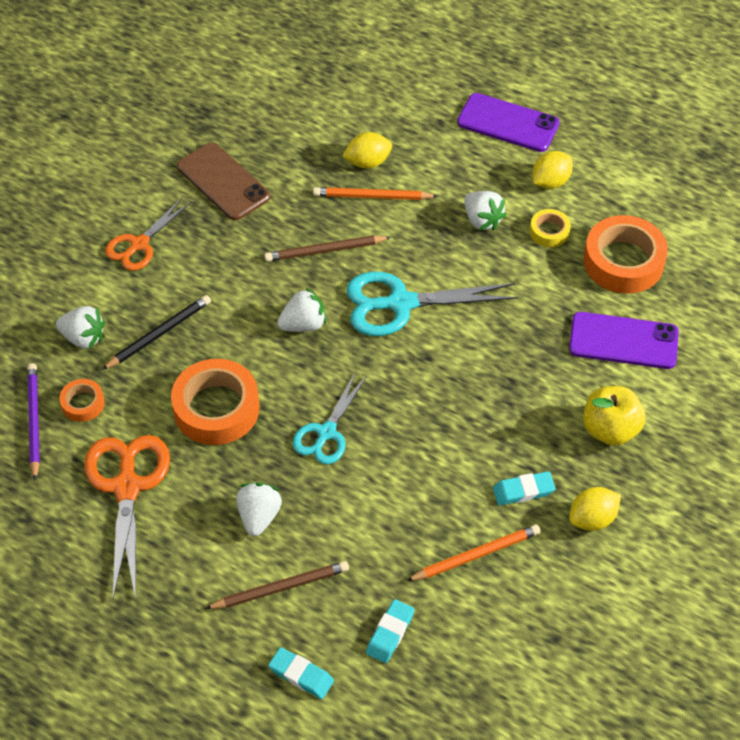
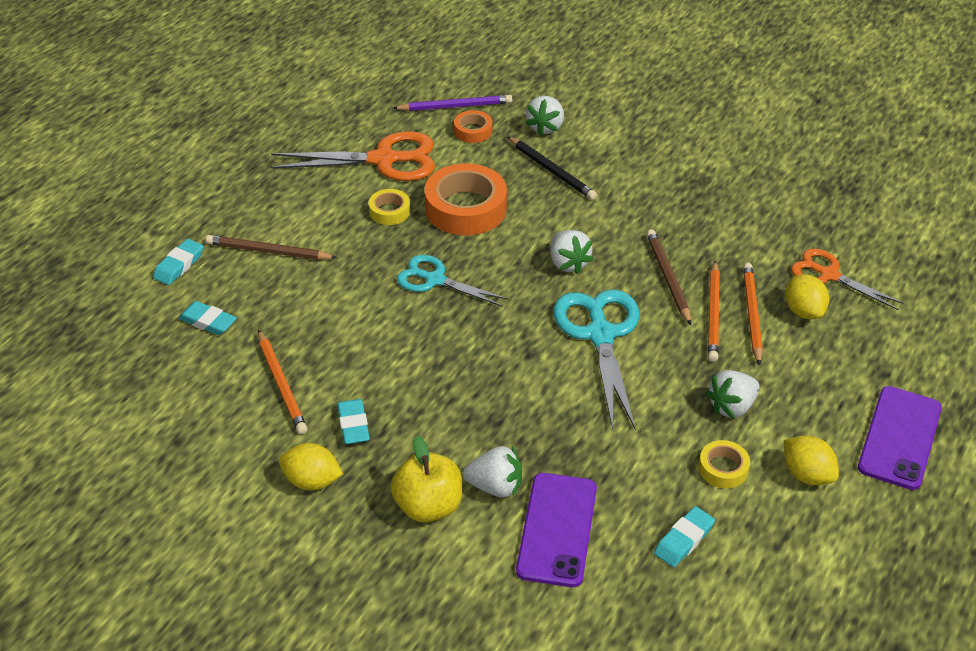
camera: 90 degrees right, 10 degrees down
(139, 244) = (659, 154): orange scissors -> orange scissors (828, 275)
(218, 477) = (389, 211): none -> yellow tape
(223, 182) = (751, 204): brown phone -> none
(259, 516) = (344, 237): white strawberry -> white strawberry (495, 486)
(280, 587) = (268, 251): brown pencil -> brown pencil turned 120 degrees clockwise
(372, 222) = (714, 314): none -> orange pencil
(592, 519) = (312, 481): yellow lemon -> yellow lemon turned 45 degrees counterclockwise
(623, 261) = (683, 540): orange tape -> turquoise eraser

